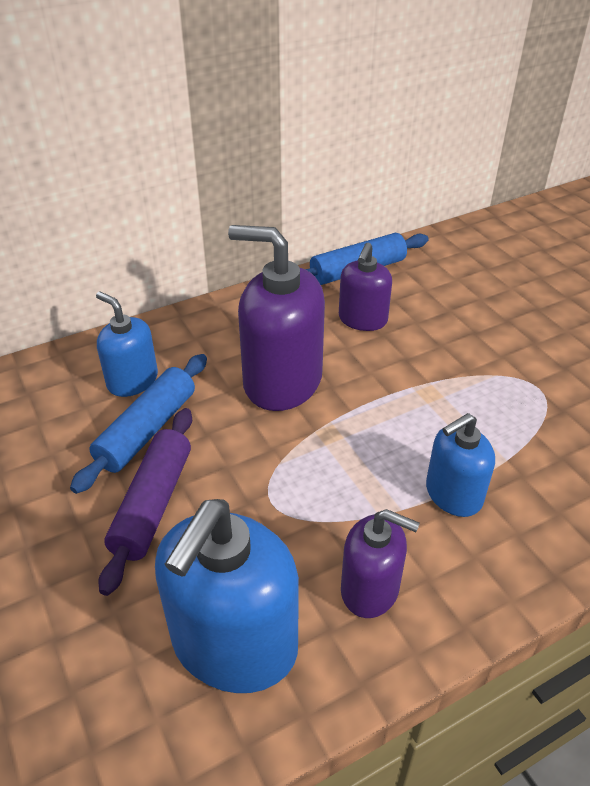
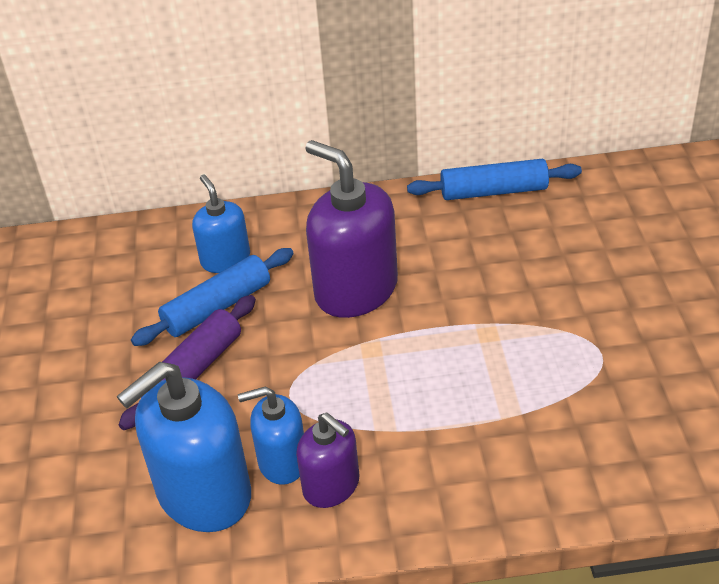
camera: 25 degrees right, 0 degrees up
(362, 320) = (467, 245): purple soap dispenser -> none
(453, 494) = (450, 430): blue soap dispenser -> blue soap dispenser (282, 461)

